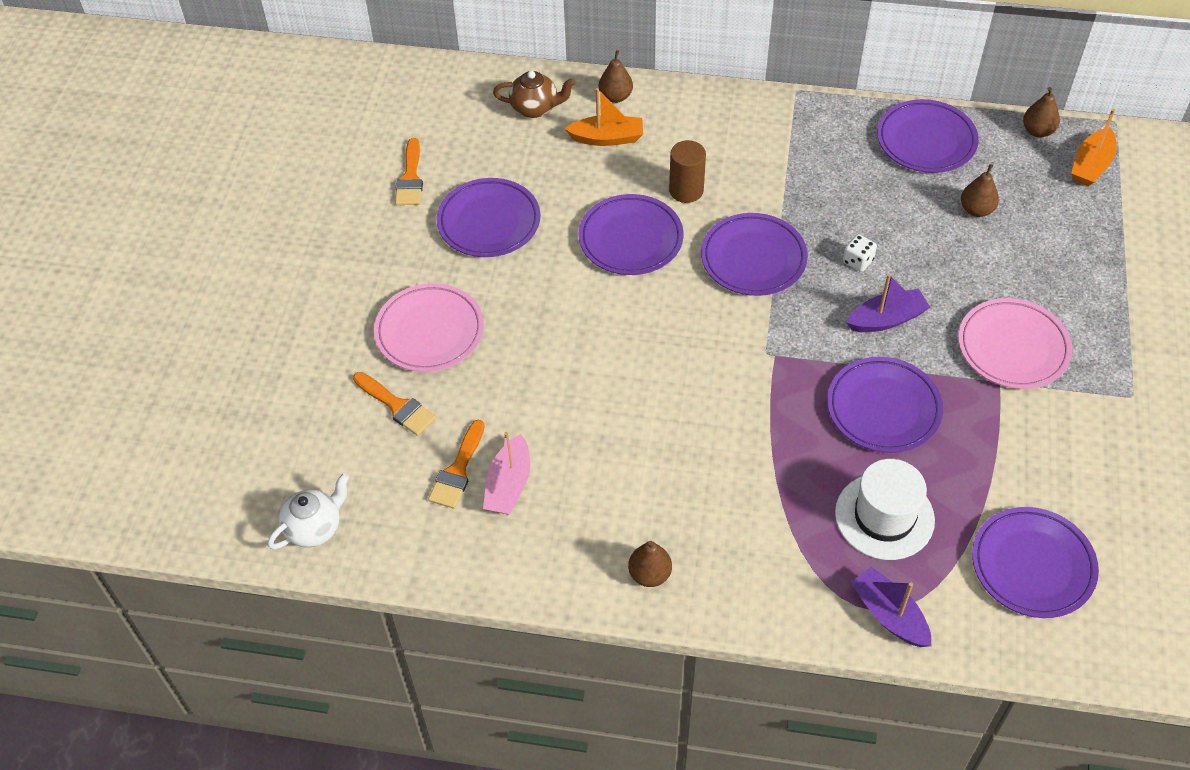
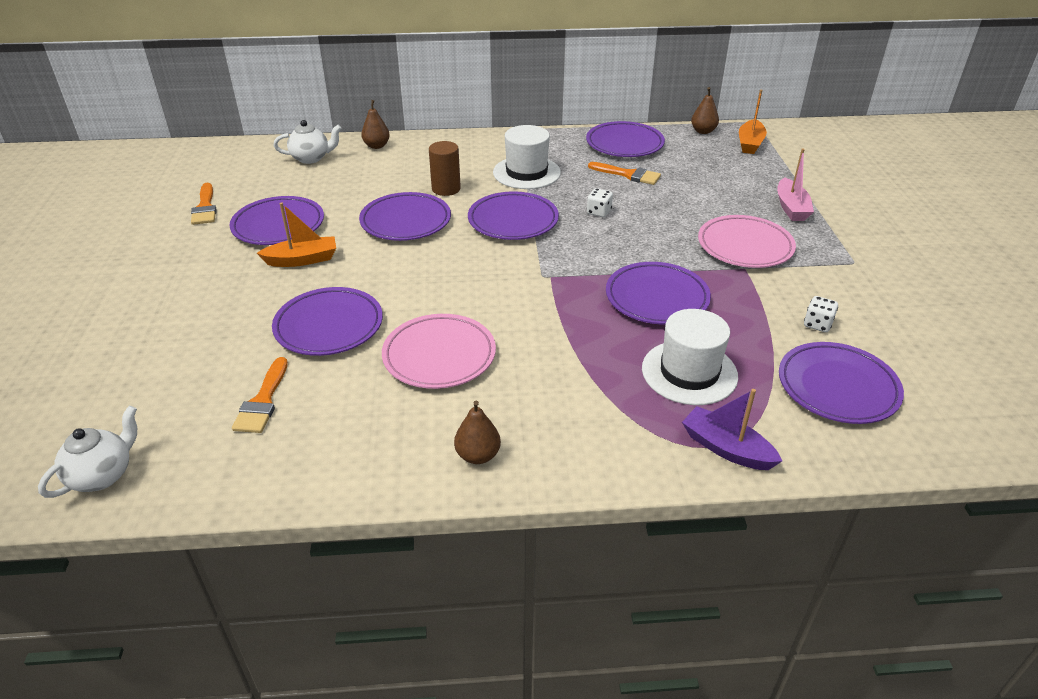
camera: 15 degrees left, 15 degrees down
(397, 406) = (196, 360): orange brush -> orange brush (628, 175)
(429, 332) = (227, 302): pink plate -> pink plate (439, 356)
(509, 485) = (318, 404): pink boat -> pink boat (791, 208)
(529, 384) = (329, 326): none -> purple plate
(535, 108) = (311, 158): brown teapot -> white teapot
(607, 138) = (374, 168): orange boat -> orange boat (302, 260)
(788, 176) = (526, 172): none -> white hat
(886, 319) = (636, 242): purple boat -> none
(976, 210) = (678, 174): brown pear -> none
(1048, 479) = (817, 324): none -> white dice

